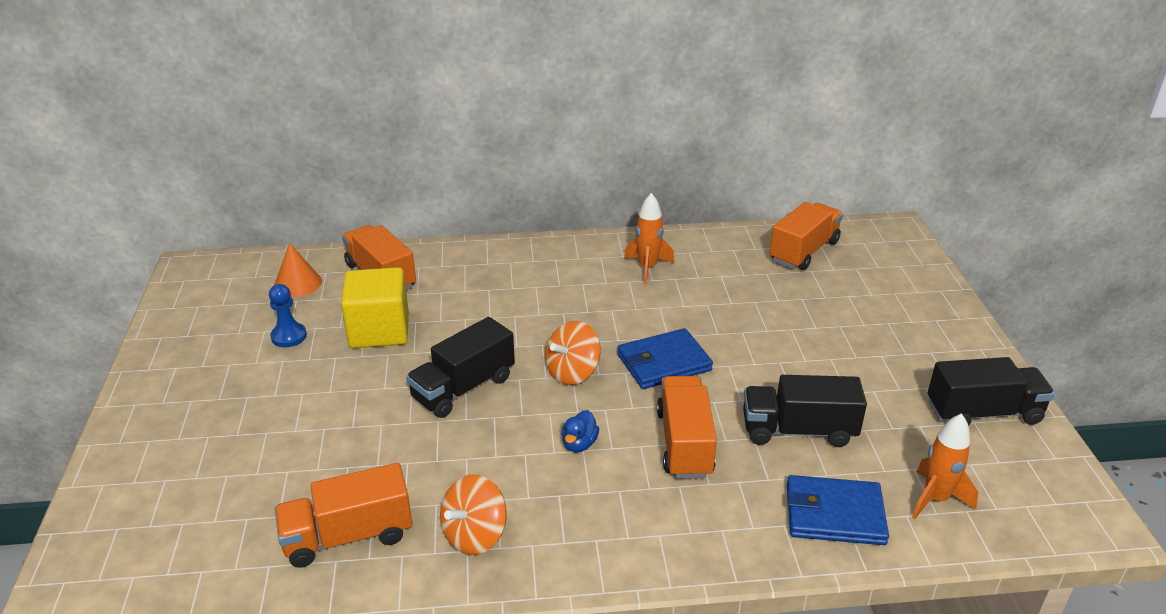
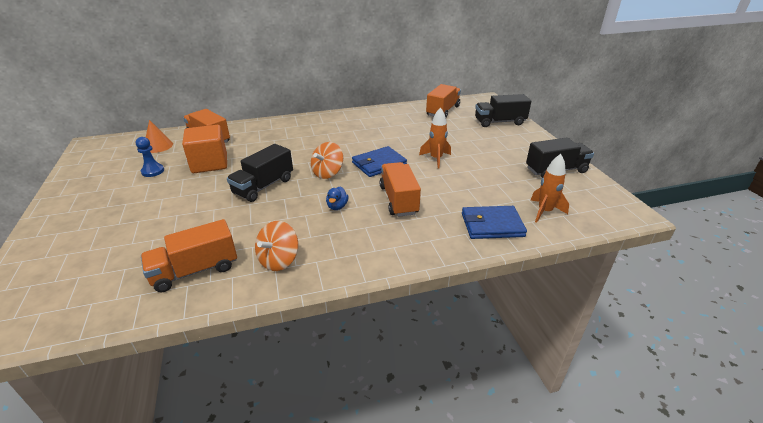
camera: 10 degrees left, 0 degrees up
(379, 330) = (209, 163): yellow cube -> orange cube
(647, 268) = (361, 124): orange rocket -> orange rocket (436, 159)
(798, 430) = (461, 188): black truck -> black truck (499, 122)

